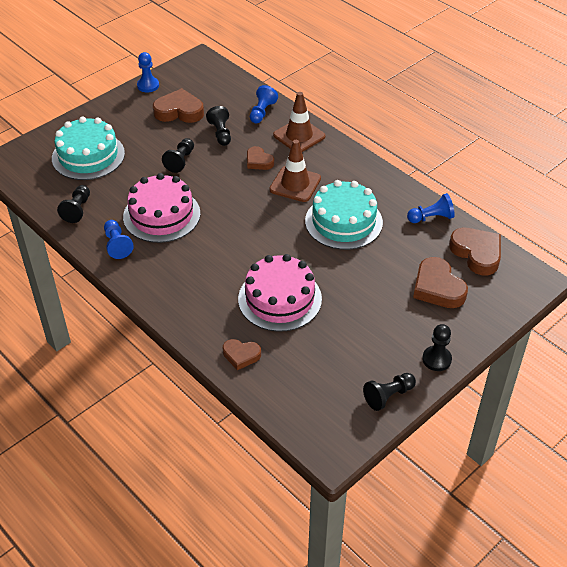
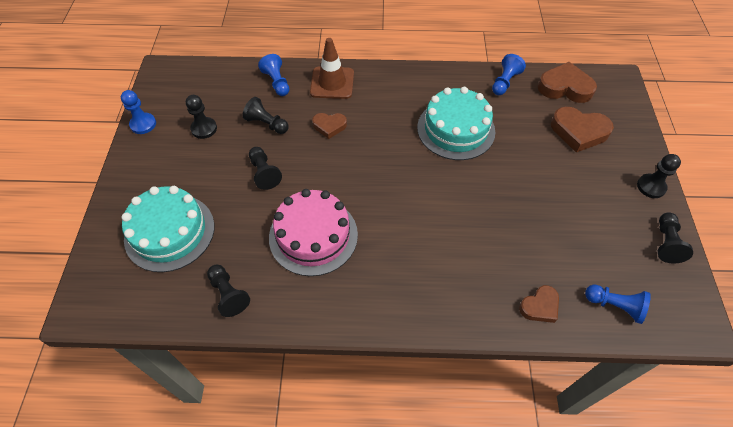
camera: 45 degrees left, 10 degrees up
(117, 245) = (311, 297): blue pawn -> blue pawn (614, 306)
(179, 111) = (204, 129): brown heart -> black pawn
(280, 299) = (499, 231): pink cake -> none
(295, 184) = (382, 125): brown traffic cone -> none

